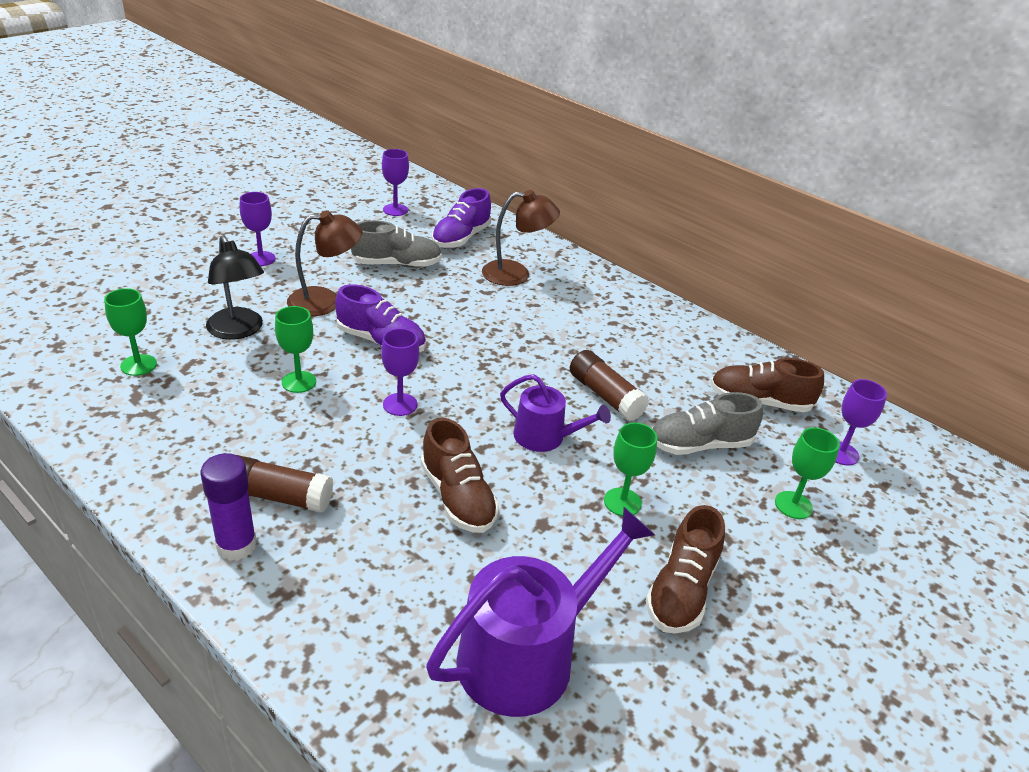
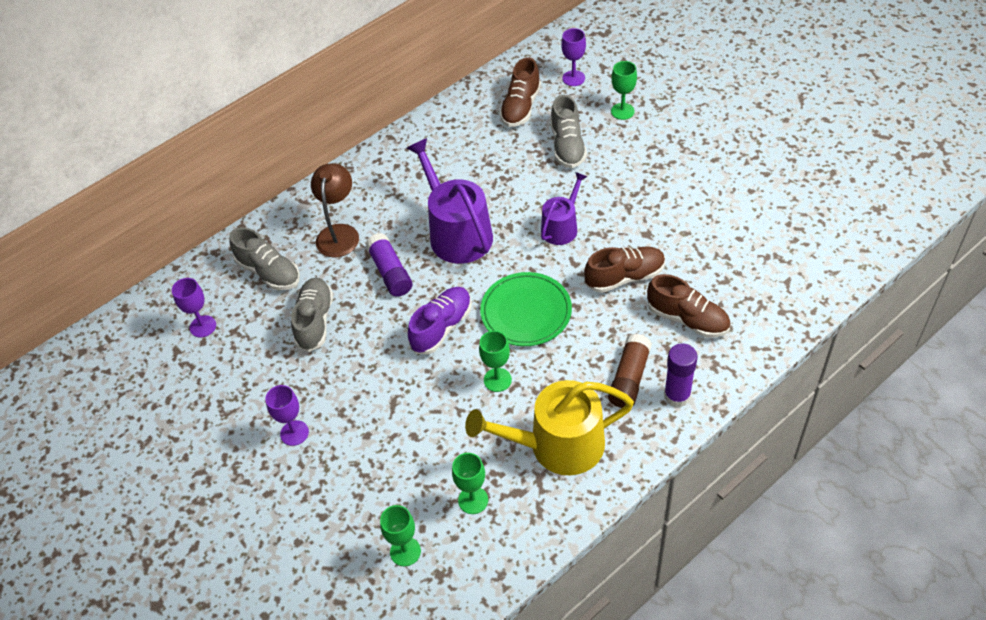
camera: 75 degrees left, 15 degrees up
(190, 428) = (557, 445): none -> yellow watering can
(238, 331) = (422, 433): black lamp -> none
(325, 301) = (376, 372): brown lamp -> none
(400, 404) = (526, 312): purple goblet -> green plate
(461, 238) = (269, 272): purple shoe -> grey shoe
(462, 306) = (390, 272): none -> purple glue stick
(527, 655) = (748, 247): purple watering can -> purple watering can (456, 233)
(605, 396) = (514, 189): brown glue stick -> none
(622, 502) = (624, 192): green goblet -> green goblet (405, 551)
(681, 590) = (695, 174): brown shoe -> brown shoe (687, 319)

